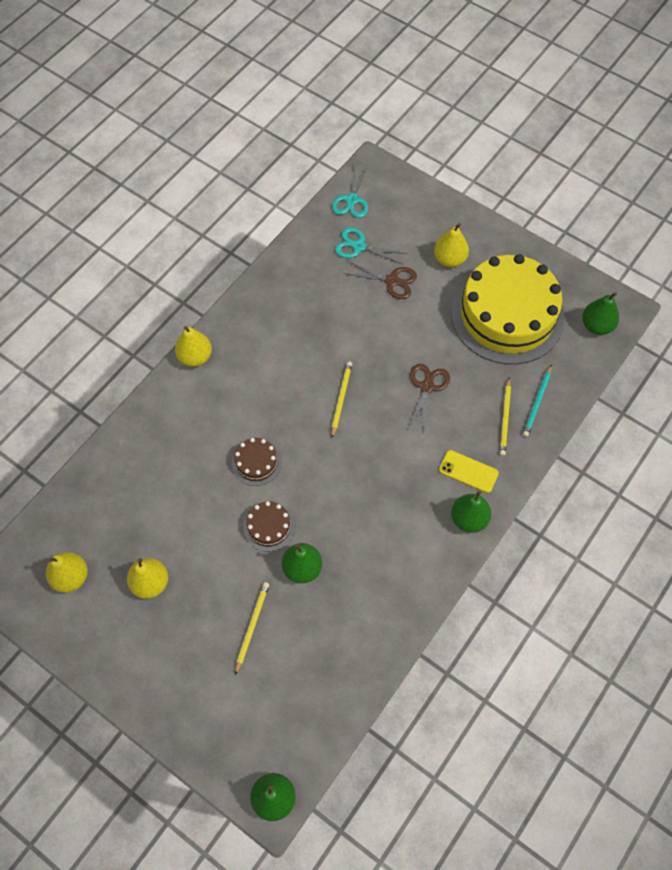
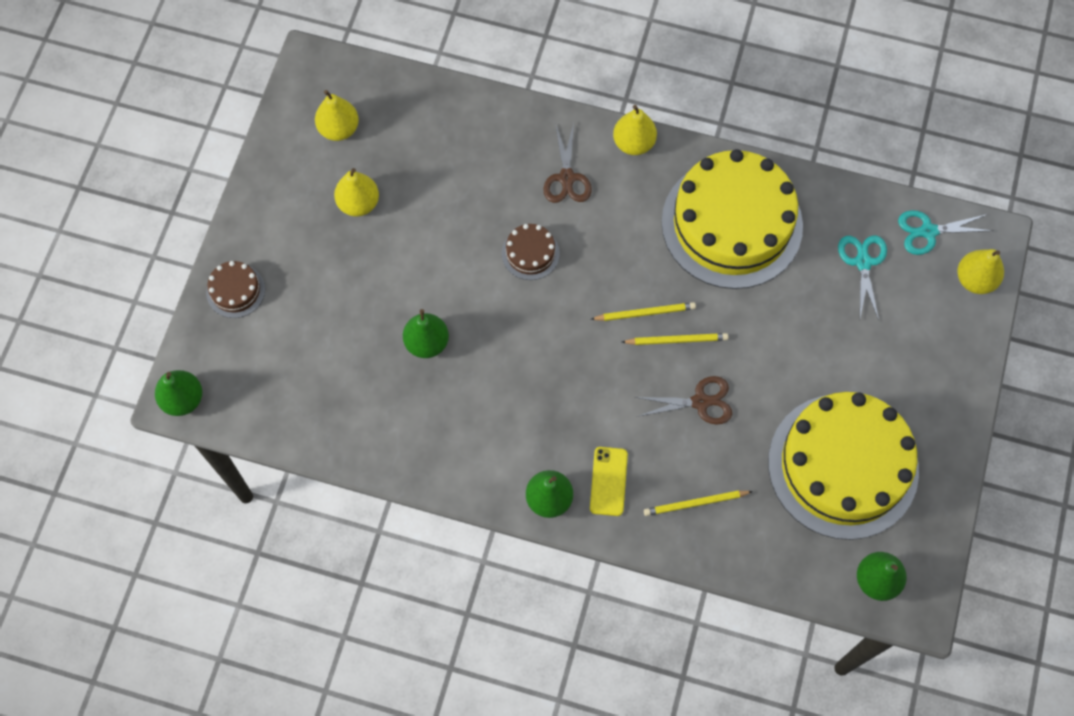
camera: 70 degrees right, 5 degrees up
(252, 626) = (347, 316): yellow pencil -> yellow pencil (676, 340)
(269, 527) = (461, 293): brown cake -> brown cake (235, 291)
(293, 316) = (732, 224): none -> yellow cake
(392, 281) = (830, 316): brown scissors -> brown scissors (567, 178)
(449, 259) = (894, 373): yellow pear -> yellow pear (975, 280)
(537, 402) = (733, 535): turquoise pencil -> none

